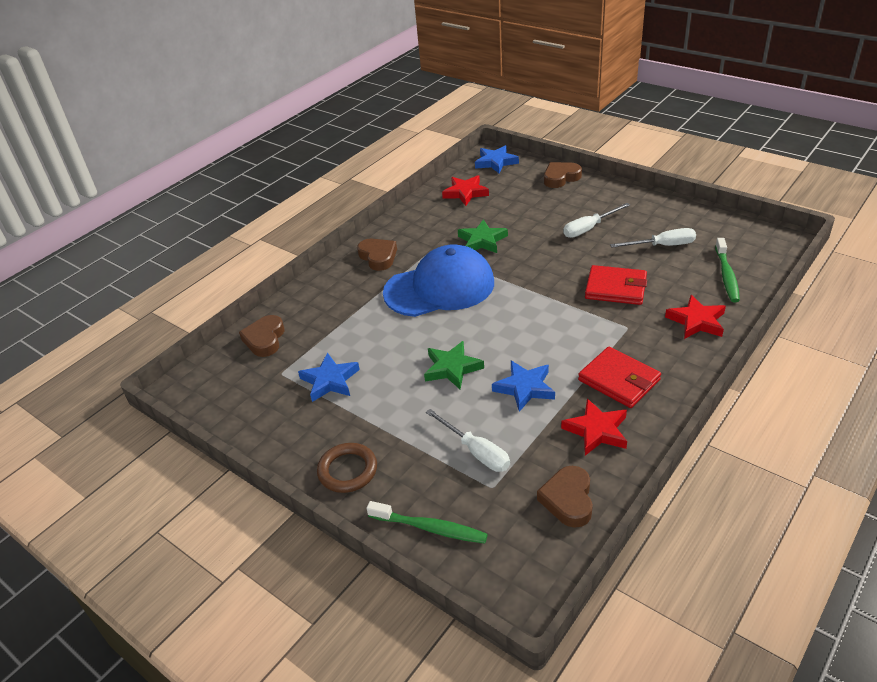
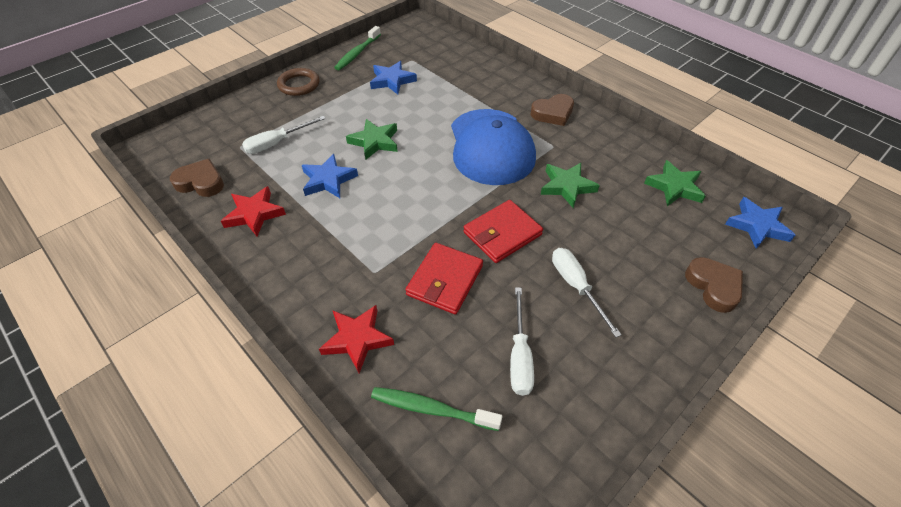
camera: 95 degrees right, 10 degrees up
(265, 339) = (454, 53): brown heart -> none
(430, 528) = (227, 115): green toothbrush -> green toothbrush (357, 53)
(465, 193) = (674, 187): red star -> green star
(619, 380) = (303, 244): red wallet -> red wallet (502, 233)

